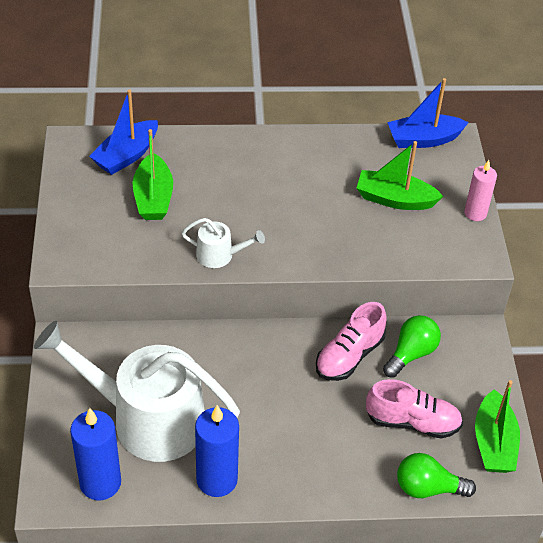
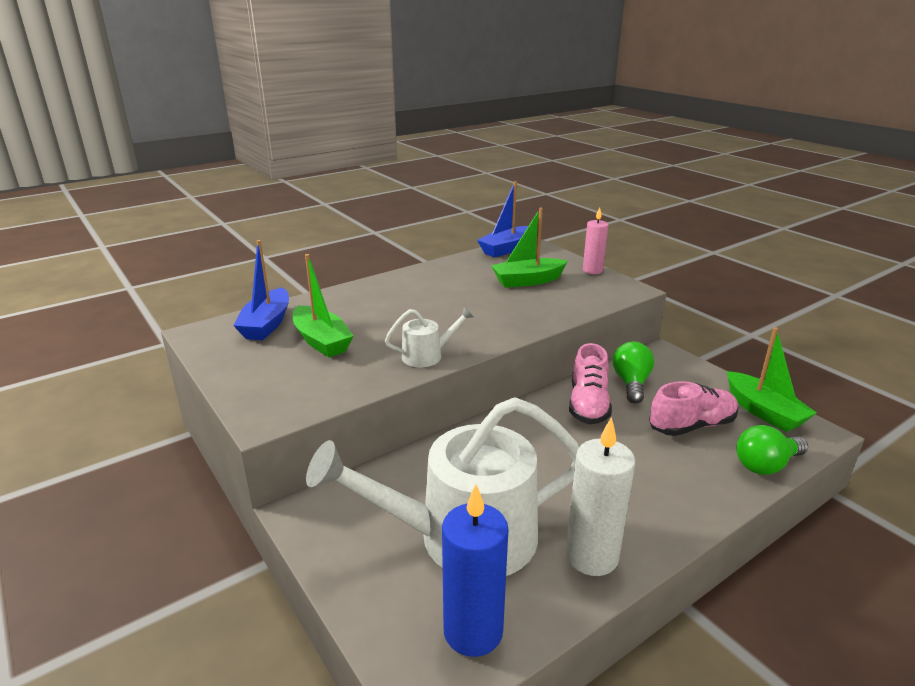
camera: 30 degrees left, 20 degrees down
(217, 479) = (591, 556): blue candle -> white candle

